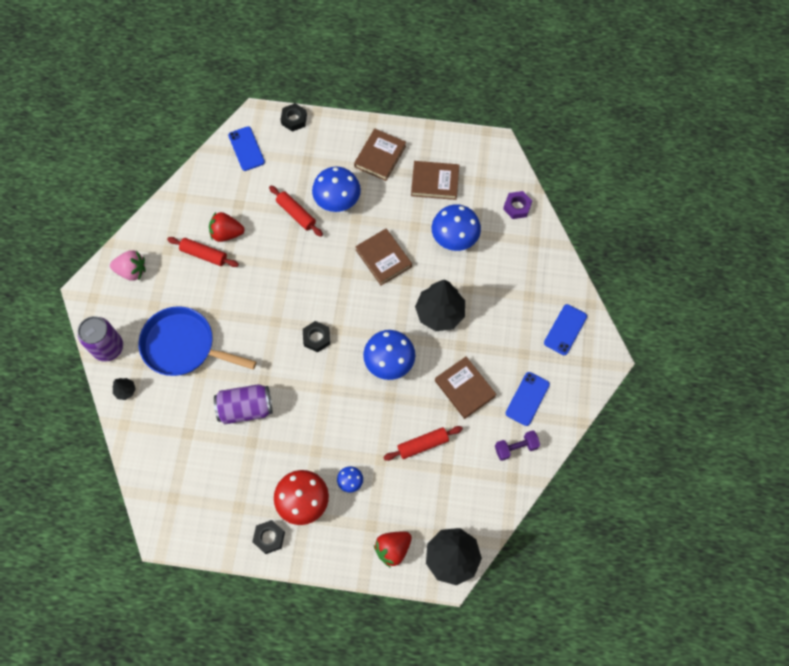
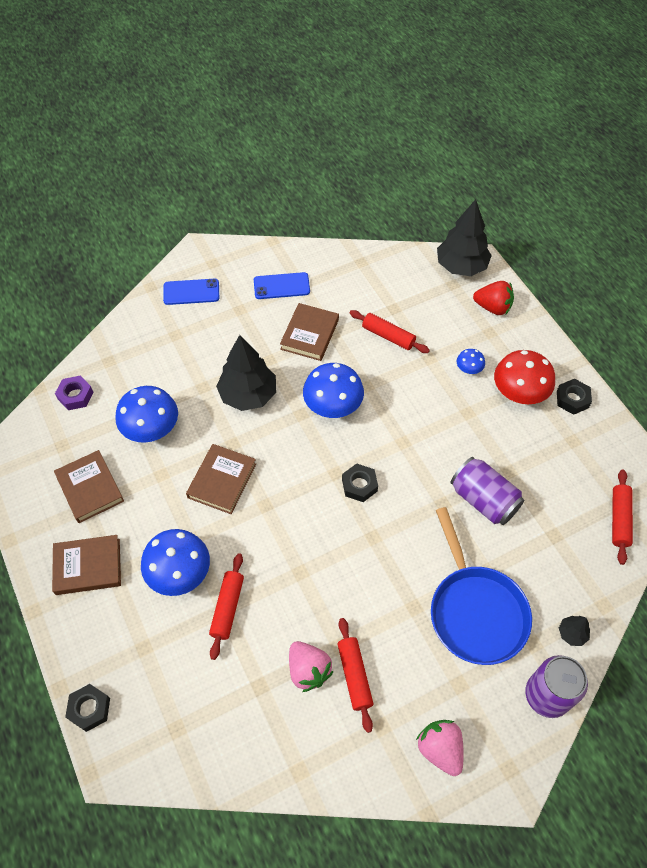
camera: 125 degrees left, 10 degrees down
(163, 486) = (619, 519): none -> red rolling pin
(226, 233) = (308, 670): red strawberry -> pink strawberry
(246, 149) = (172, 739): blue phone -> none
(516, 447) = (333, 272): purple dumbbell -> none

